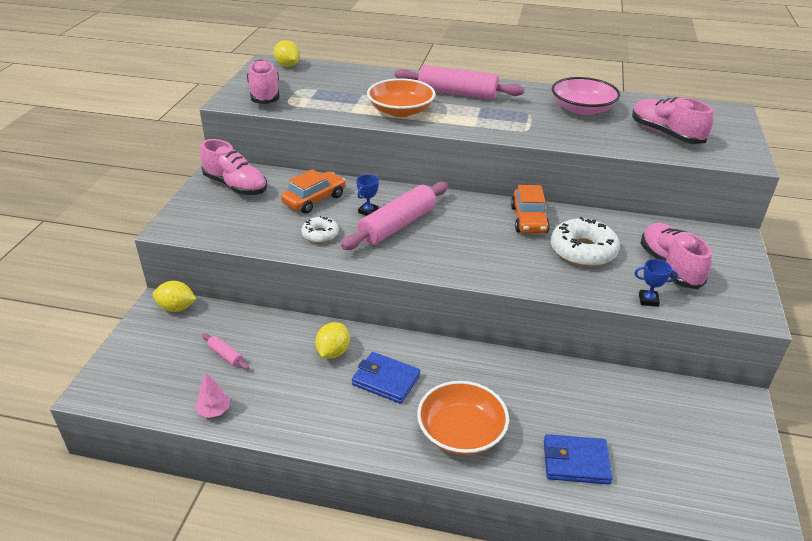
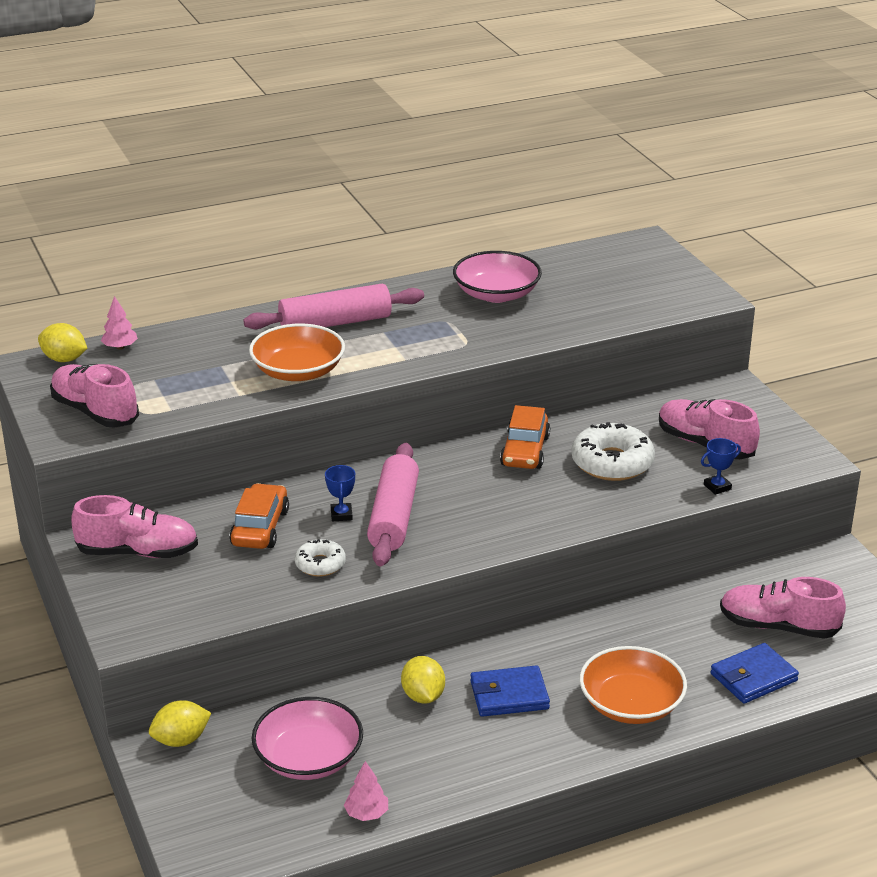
camera: 35 degrees left, 5 degrees down
(225, 355) = (308, 758): pink rolling pin -> pink bowl
(323, 68) = (120, 347): none -> pink tree
(528, 220) = (525, 451): orange car -> orange car turned 45 degrees clockwise
(666, 134) = (610, 295): pink shoe -> pink shoe (778, 626)

